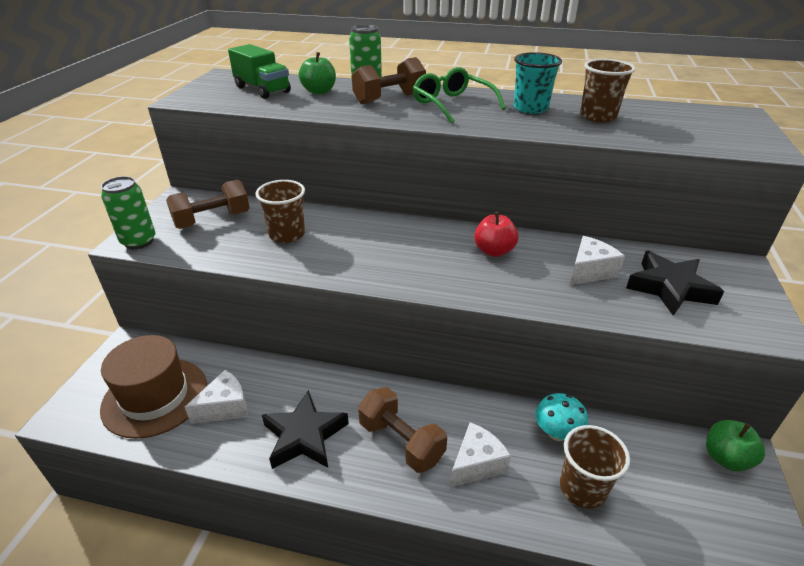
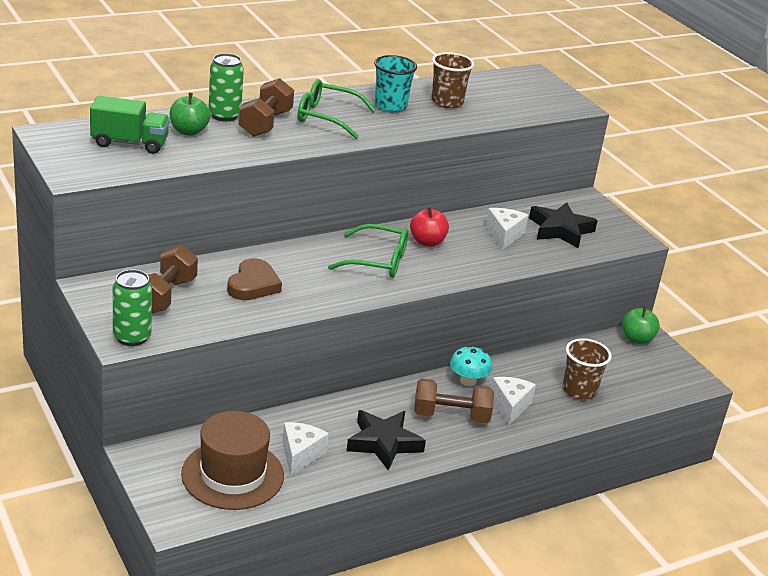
camera: 45 degrees left, 5 degrees down
(287, 234) = (253, 285): brown cup -> brown heart
(421, 252) = (378, 261): none -> green glasses
(557, 433) = (537, 367): turquoise mushroom -> turquoise mushroom (468, 381)

